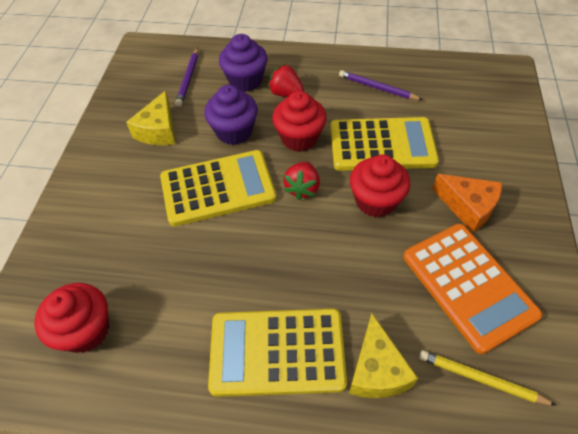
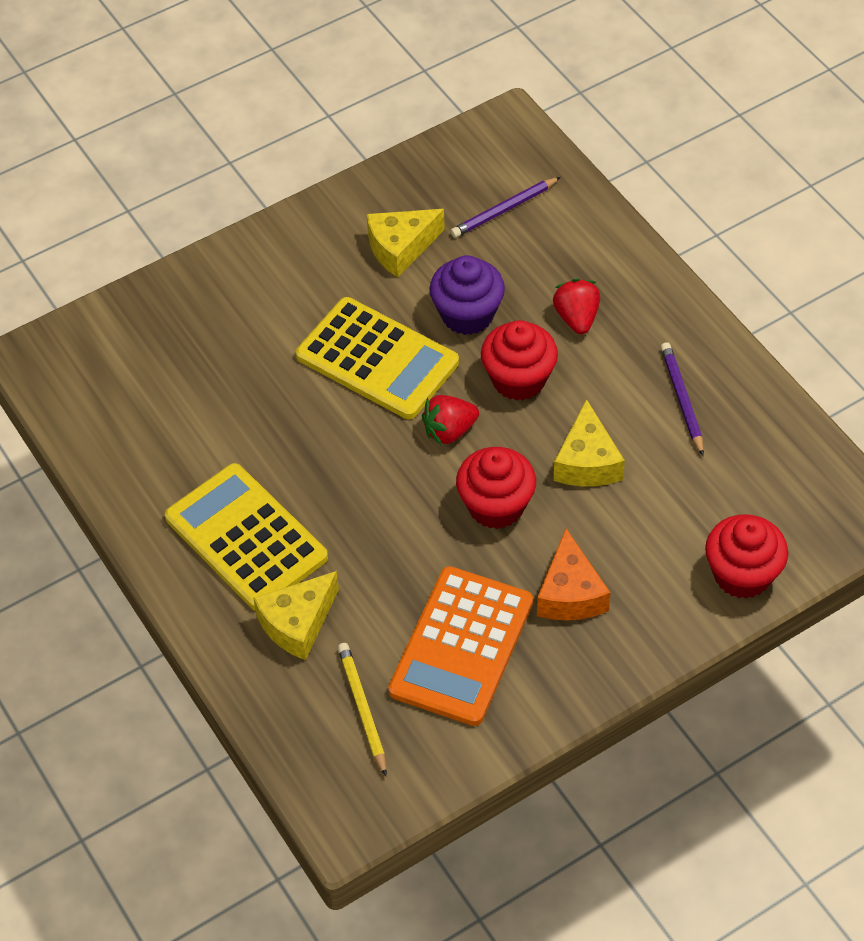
camera: 50 degrees right, 0 degrees up
(86, 330) = (136, 384): red cupcake -> red cupcake (742, 574)
(245, 80) = (557, 265): purple cupcake -> none
(382, 145) = (587, 462): yellow calculator -> yellow cheese

